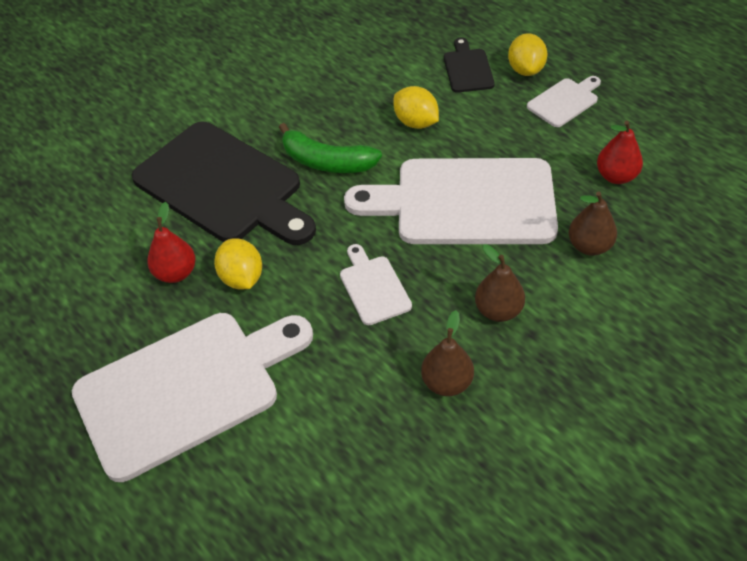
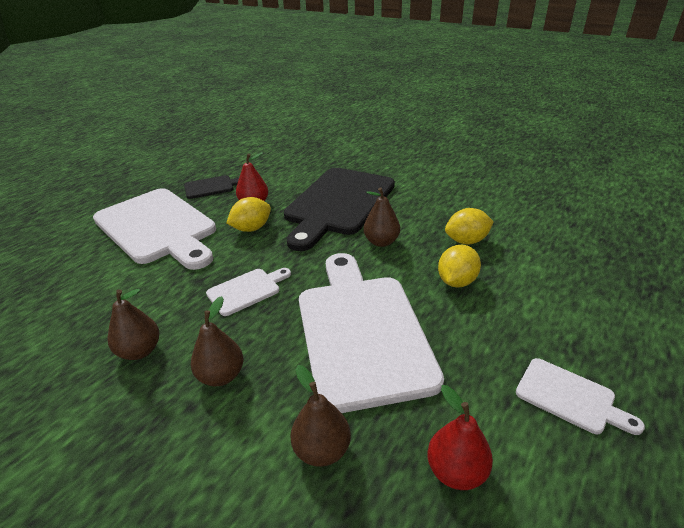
camera: 75 degrees right, 15 degrees down
(326, 162) = (381, 242): green banana -> brown pear
(467, 68) = (563, 304): black cutting board -> black cutting board (212, 187)
(525, 70) = (600, 352): yellow lemon -> yellow lemon (466, 241)

